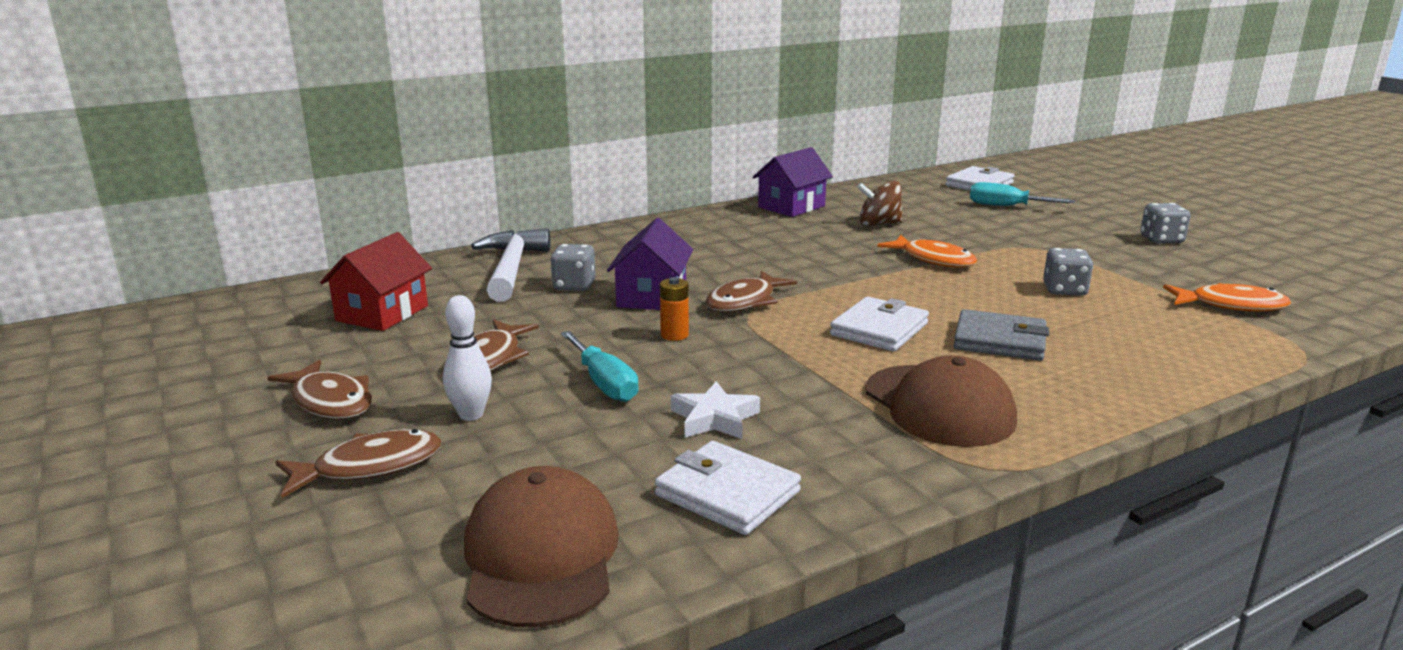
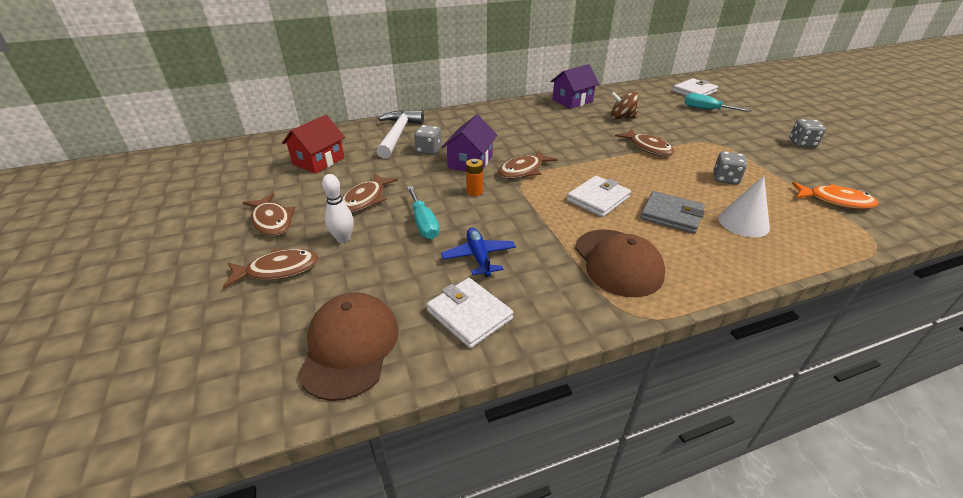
camera: 10 degrees right, 15 degrees up
(714, 418) = (479, 257): white star -> blue plane
(933, 259) = (648, 148): orange fish -> brown fish
(1109, 341) = (743, 222): none -> white cone

